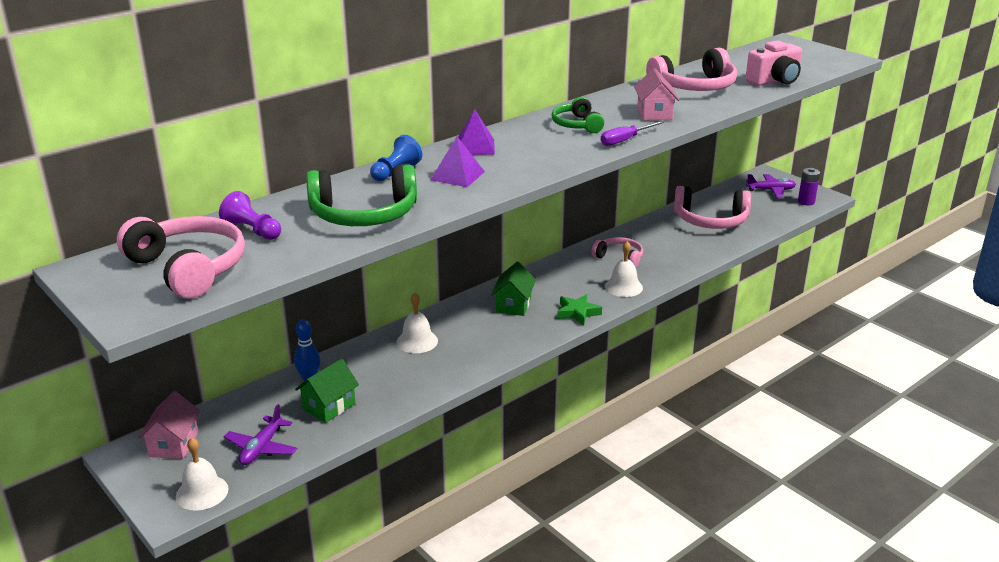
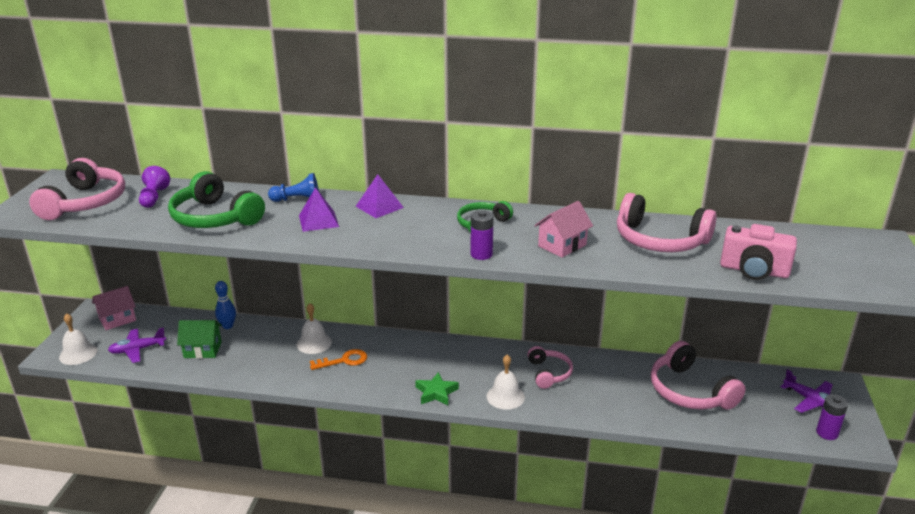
camera: 50 degrees right, 0 degrees up
(469, 336) = (344, 360): none -> orange key
(513, 305) = (410, 358): green house -> none
(625, 140) = (481, 254): purple screwdriver -> purple battery

